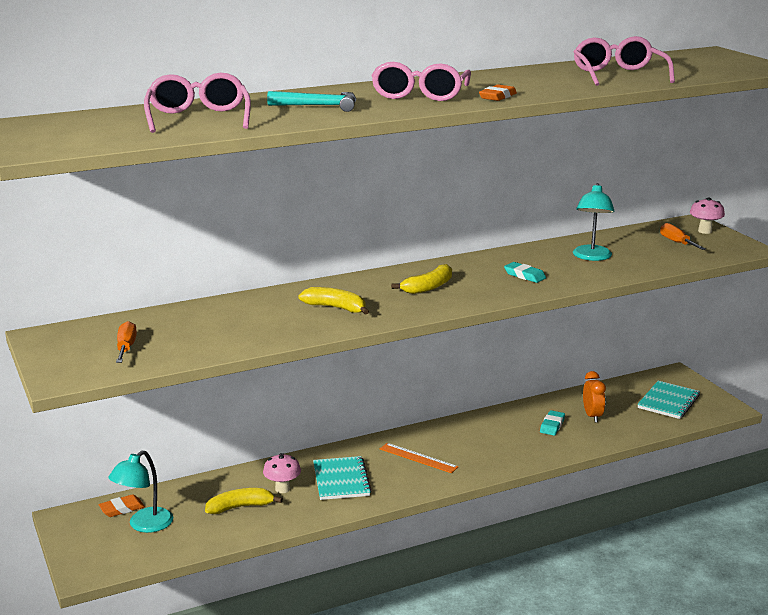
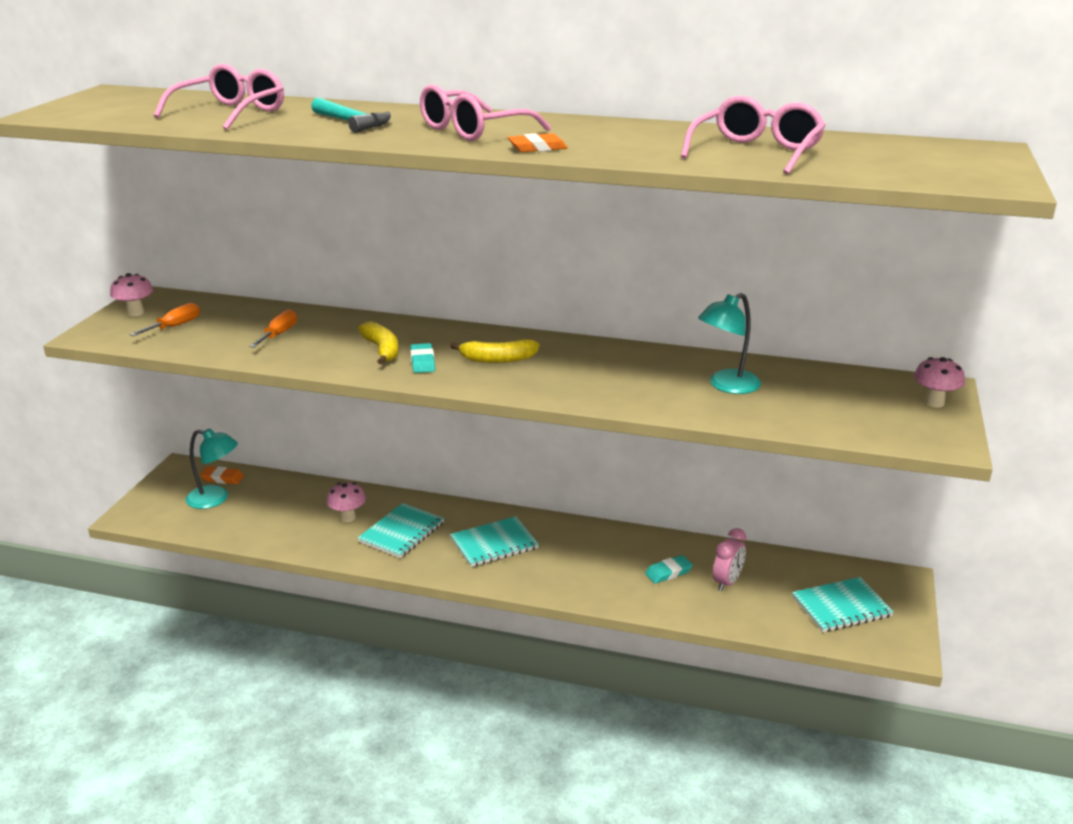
camera: 40 degrees right, 5 degrees up
(62, 350) = (135, 313): none -> pink mushroom
(144, 525) = (215, 499): turquoise lamp -> turquoise lamp turned 150 degrees counterclockwise
(240, 507) = (296, 517): yellow banana -> none
(418, 458) = (494, 544): orange ruler -> turquoise notebook
(524, 275) = (613, 380): turquoise eraser -> turquoise eraser (422, 362)
(592, 416) = (727, 582): orange clock -> pink clock
(677, 242) = (866, 404): orange screwdriver -> orange screwdriver (279, 334)

